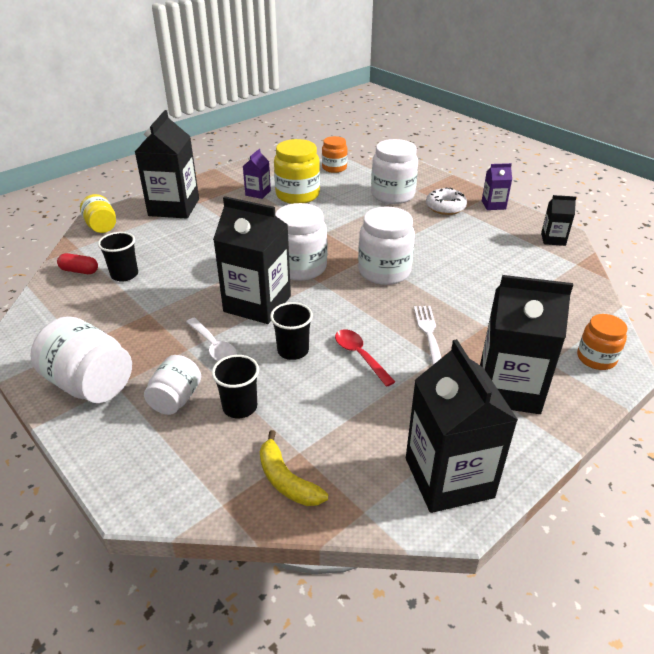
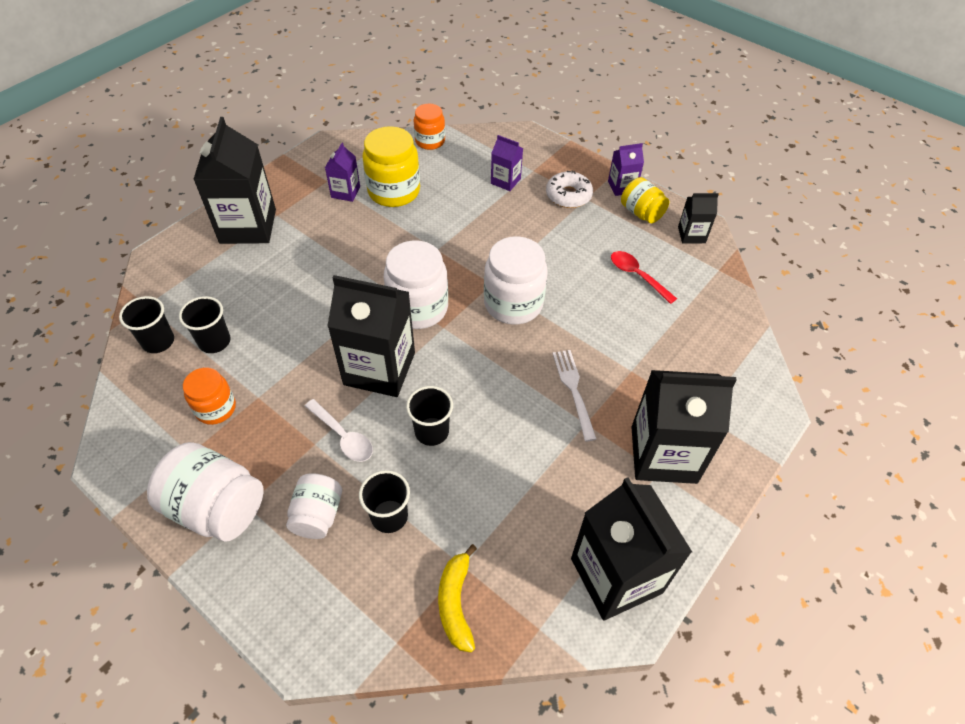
camera: 10 degrees left, 15 degrees up
(79, 271) = (158, 342): red capsule -> black cup
(101, 226) = (166, 267): yellow jar -> yellow jar (641, 213)
(286, 480) = (455, 602): yellow banana -> yellow banana turned 45 degrees clockwise
(360, 356) = (504, 429): red spoon -> red spoon (637, 276)
(392, 195) = (505, 181): white jar -> purple carton
(596, 358) = (747, 402): orange jar -> orange jar (216, 408)

